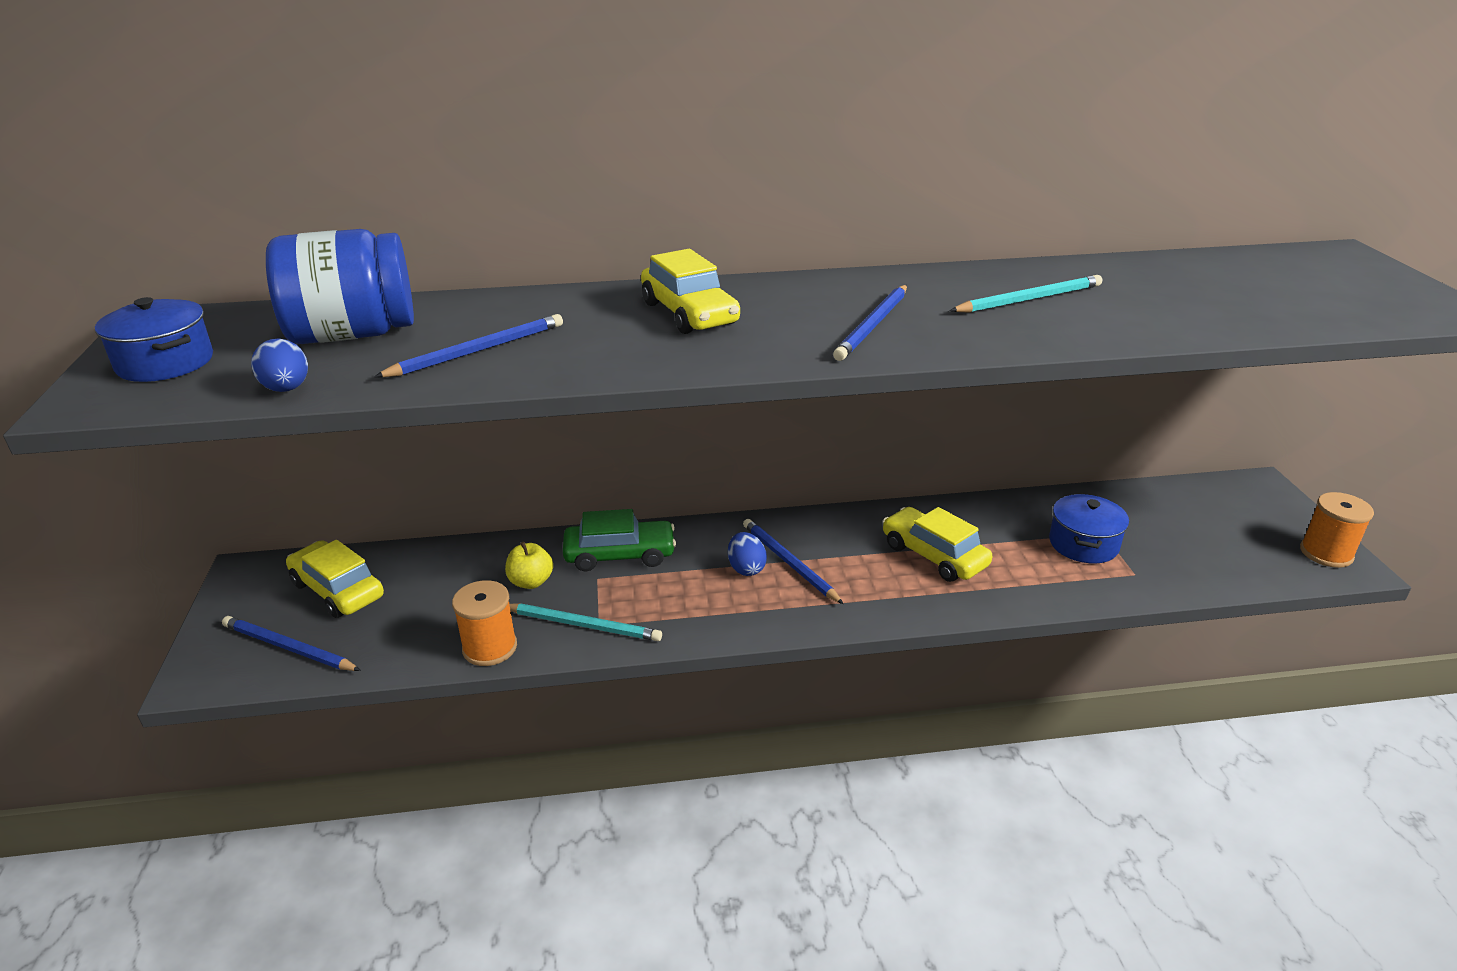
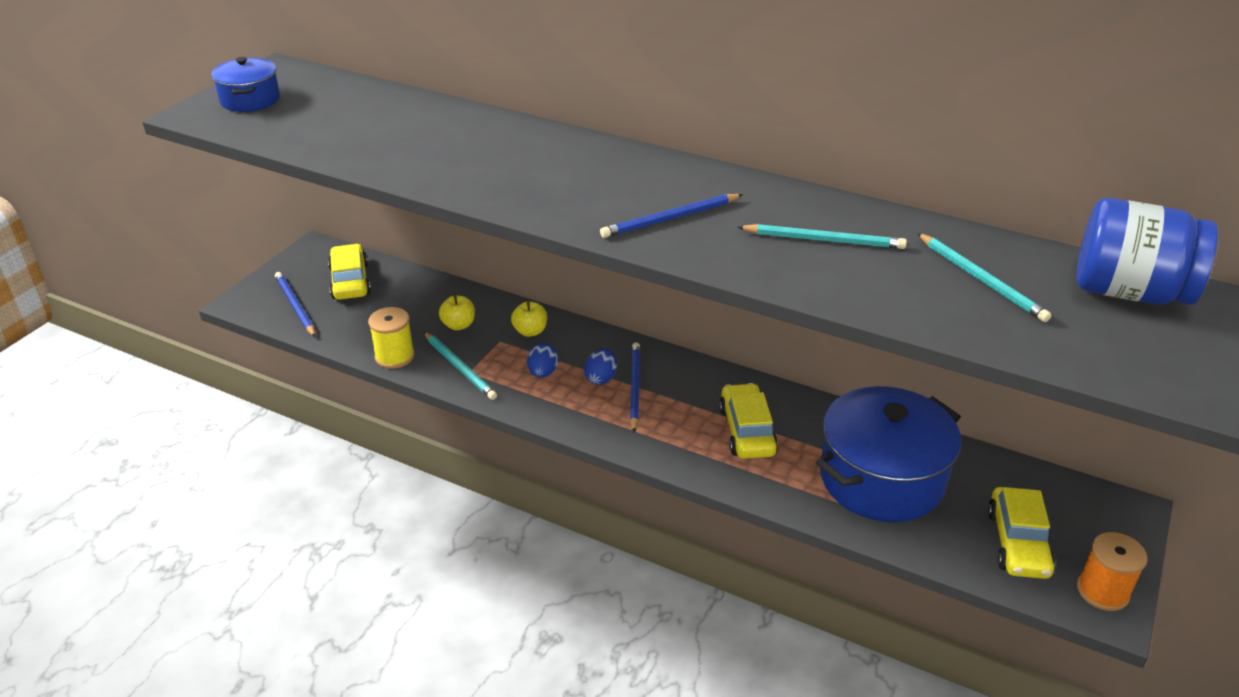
camera: 35 degrees right, 5 degrees up
(287, 389) = (284, 139): blue egg -> blue egg (543, 373)
(353, 334) = (358, 112): blue jar -> blue jar (1129, 292)
(478, 351) = (407, 149): blue pencil -> none
(490, 648) = (394, 356): orange spool -> yellow spool
(620, 555) = (530, 331): green car -> yellow apple
(689, 313) = (565, 165): yellow car -> yellow car (1017, 543)
(1083, 544) = (881, 479): blue pot -> blue pot, size x1.92
(1189, 289) = (981, 280): none -> turquoise pencil

